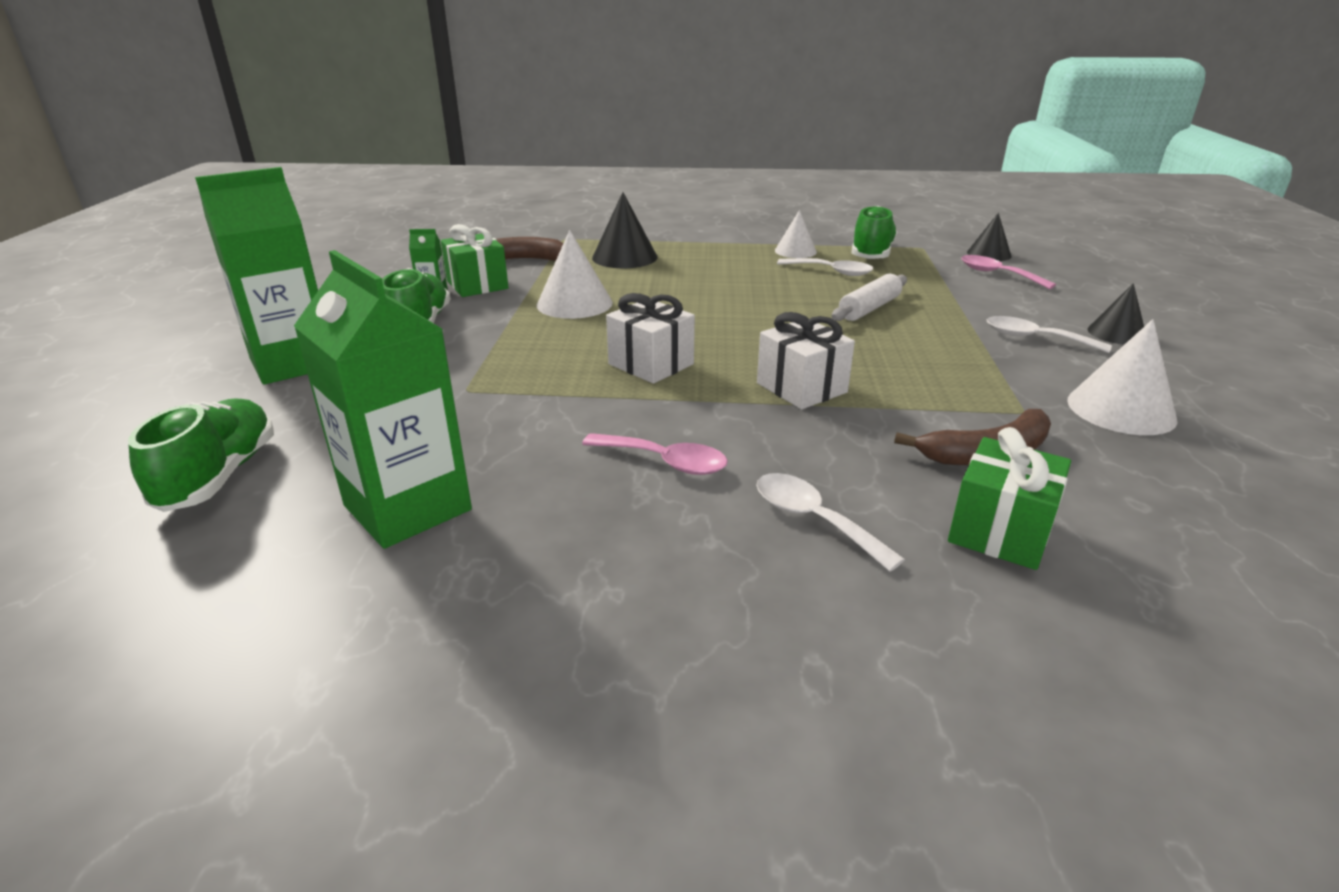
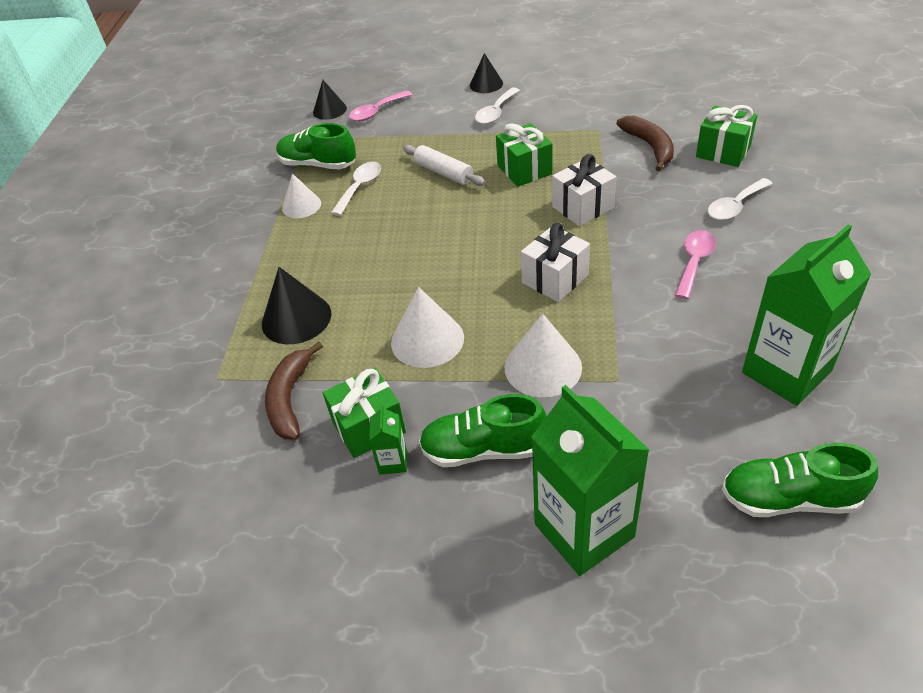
camera: 85 degrees left, 15 degrees up
(887, 353) = (524, 170): none -> green gift
(1121, 409) = (589, 100): white cone -> white cone (543, 367)

